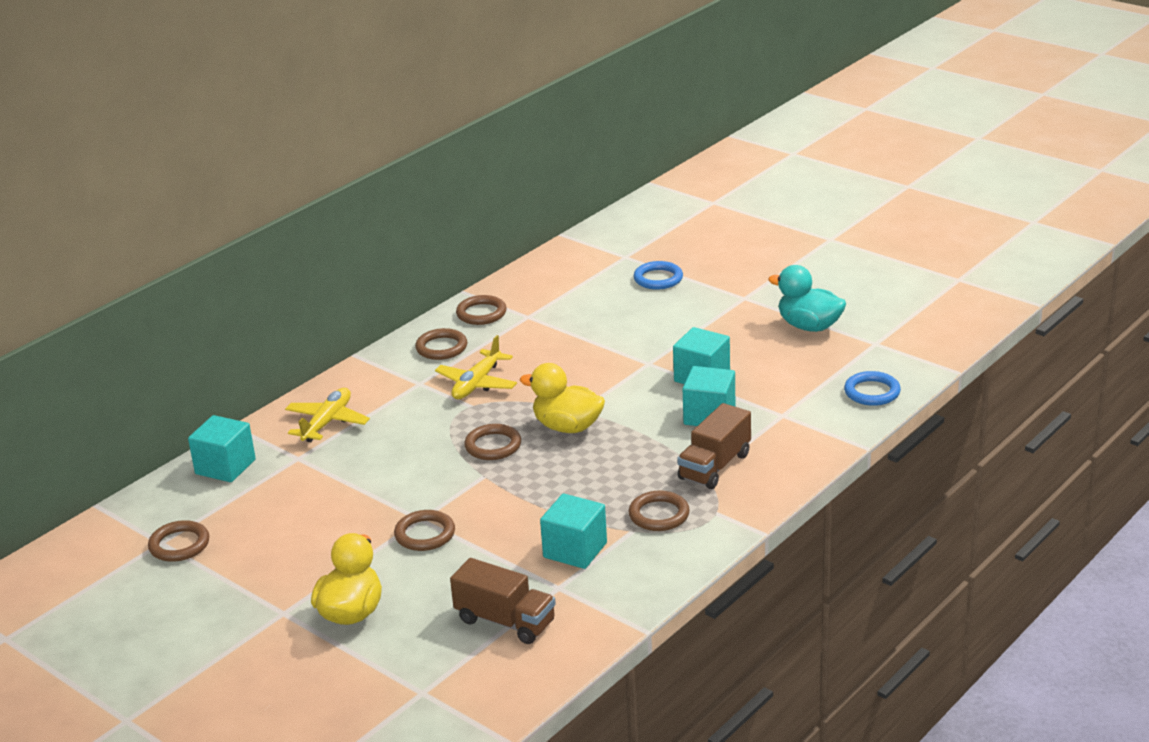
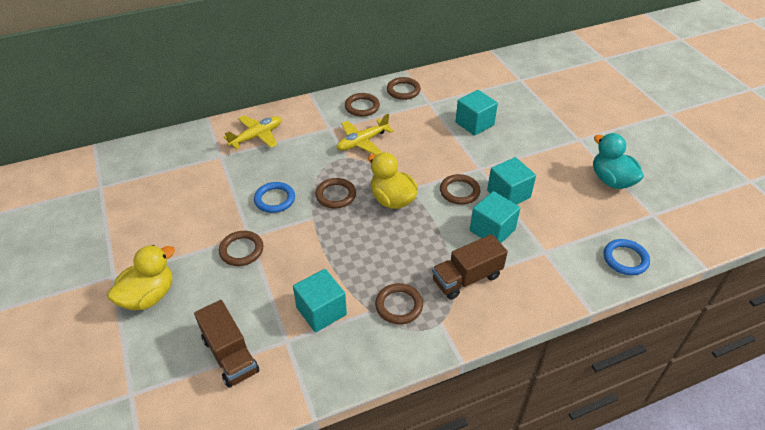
camera: 25 degrees right, 15 degrees up
(179, 545) = (107, 193): brown ring -> brown ring (459, 191)
(225, 467) = (178, 146): turquoise cube -> turquoise cube (474, 124)
(658, 279) = (530, 104): blue ring -> blue ring (275, 199)

